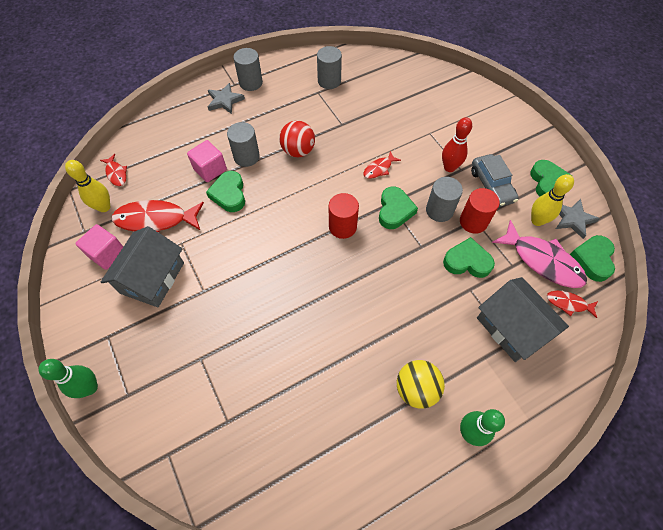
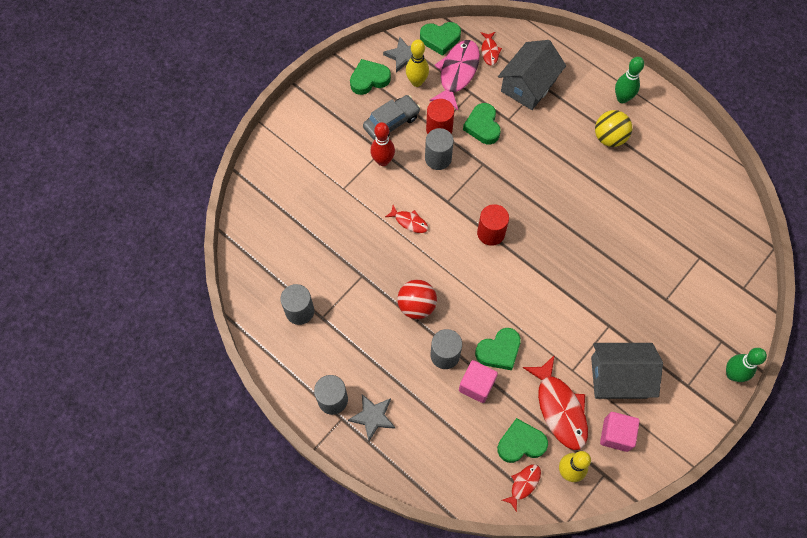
camera: 110 degrees left, 5 degrees up
(394, 210) = (454, 195): green heart -> green heart (521, 443)

